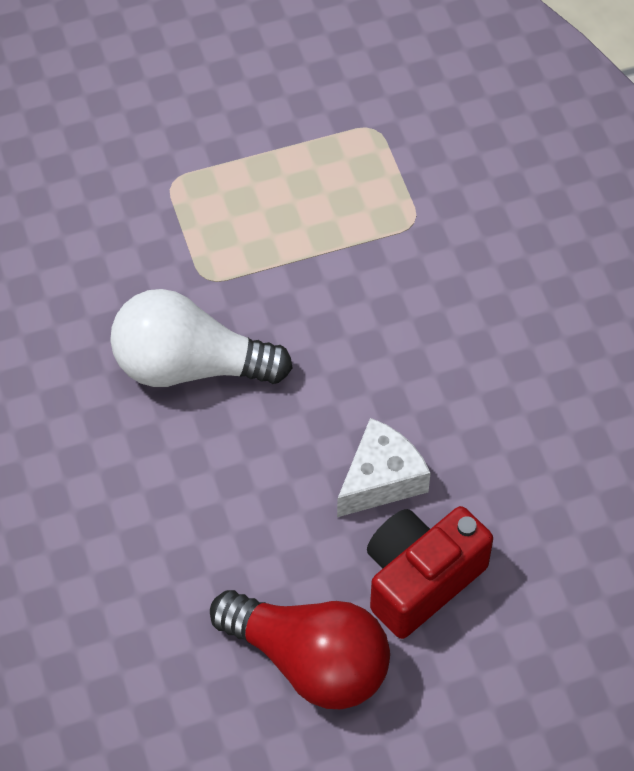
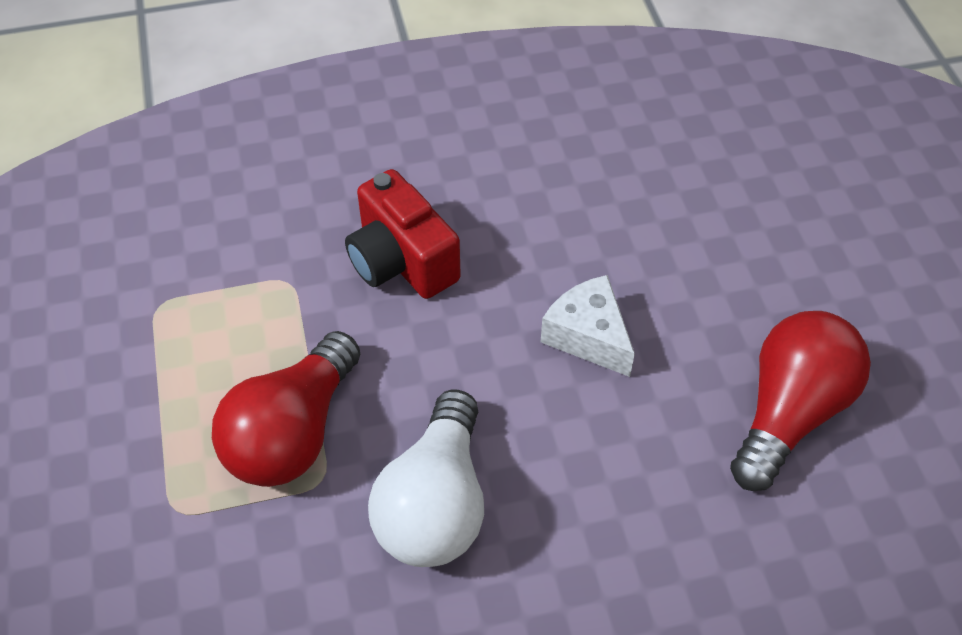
camera: 85 degrees left, 5 degrees down
(250, 251) = (292, 433): none -> red light bulb
(420, 580) = (697, 314): red camera -> red camera (401, 261)

